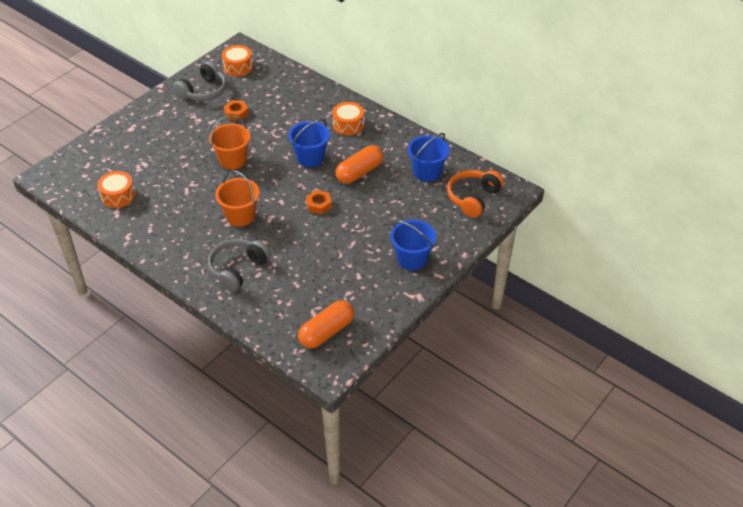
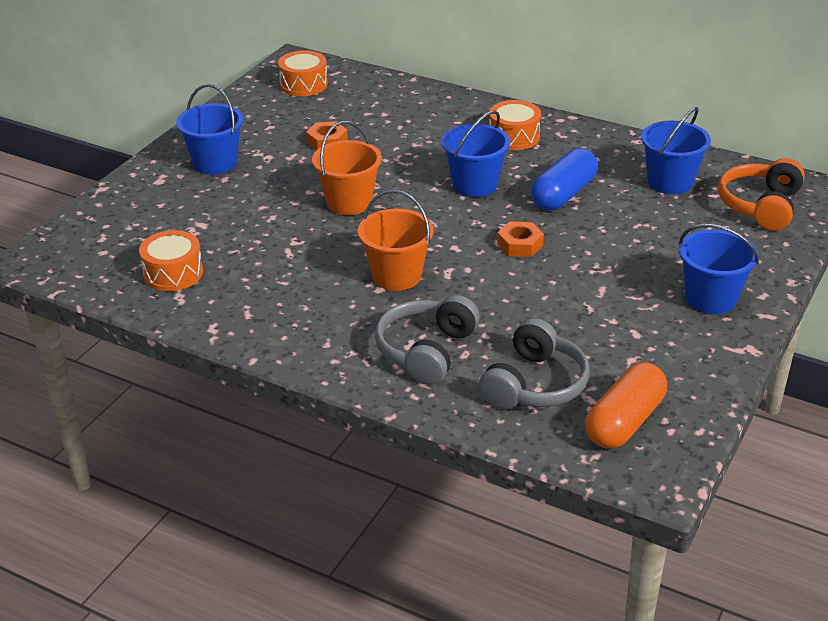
camera: 10 degrees left, 10 degrees down
(166, 120) = (215, 163): none -> blue bucket
(203, 91) = (261, 120): grey headphones -> grey headphones (534, 384)
(359, 172) = (563, 194): orange capsule -> blue capsule

